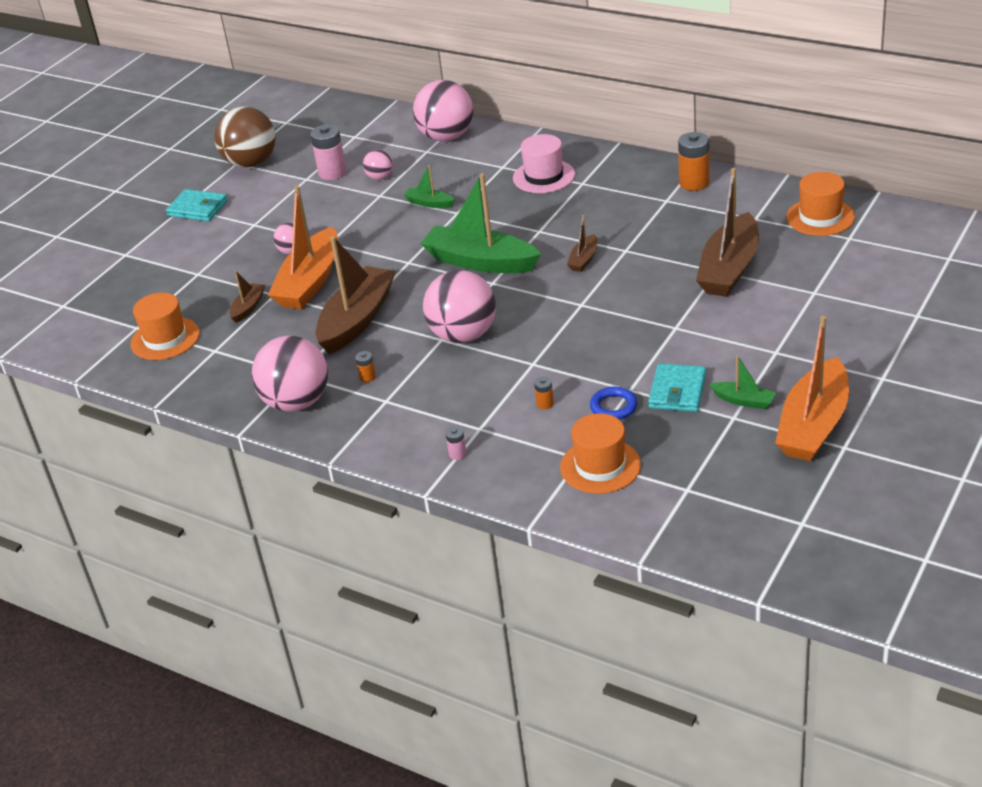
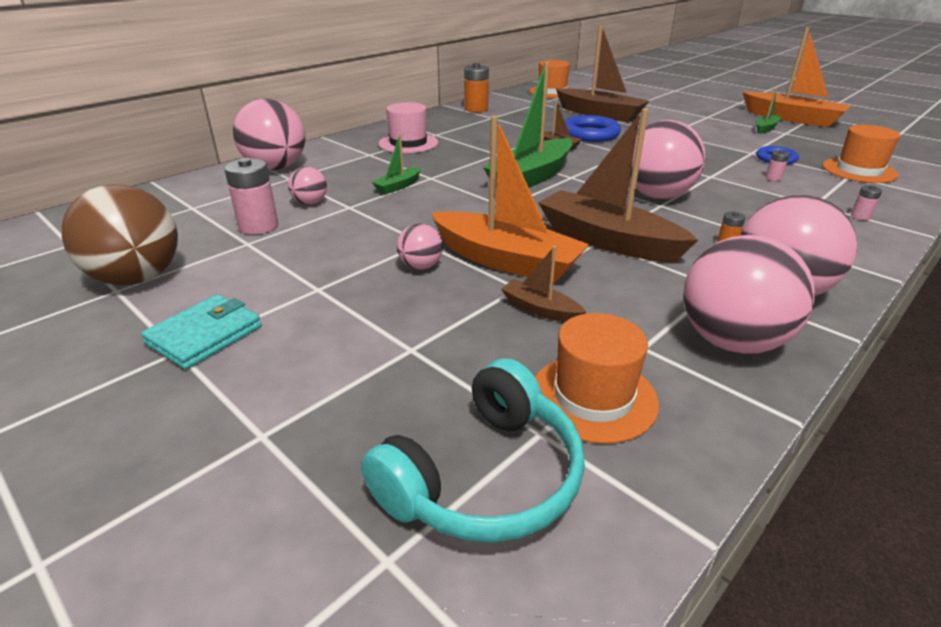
camera: 80 degrees left, 5 degrees down
(106, 317) = (484, 477): none -> turquoise headphones
(227, 382) = (731, 341): none -> pink ball
(545, 404) = (773, 178): orange battery -> pink battery
(638, 273) = (590, 134): none -> blue ring
(677, 391) = (754, 141): turquoise wallet -> none

